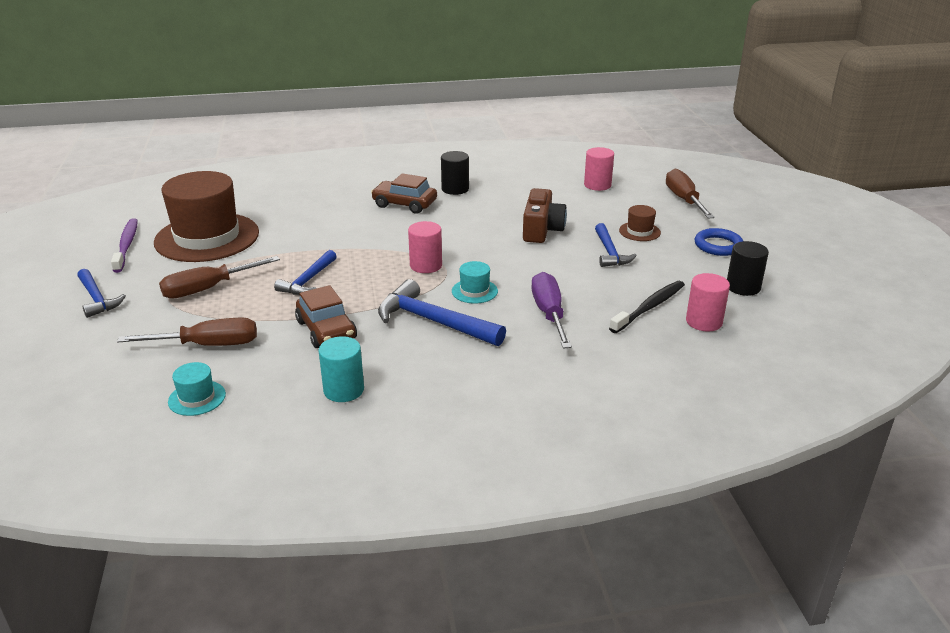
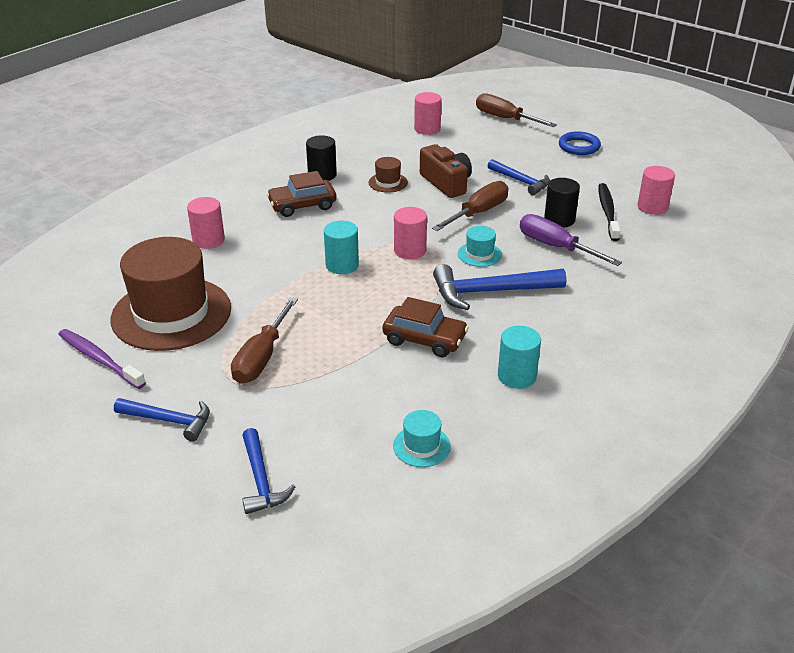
camera: 40 degrees left, 5 degrees up
(207, 345) = (352, 403): brown screwdriver -> brown screwdriver (478, 213)
(305, 202) = (208, 240): none -> pink cylinder
(308, 280) = (338, 308): blue hammer -> blue hammer (261, 480)
(360, 254) = (342, 265): none -> turquoise cylinder
(639, 231) = (515, 156): brown hat -> brown hat (388, 182)
(743, 287) = (637, 171): black cylinder -> black cylinder (559, 220)

